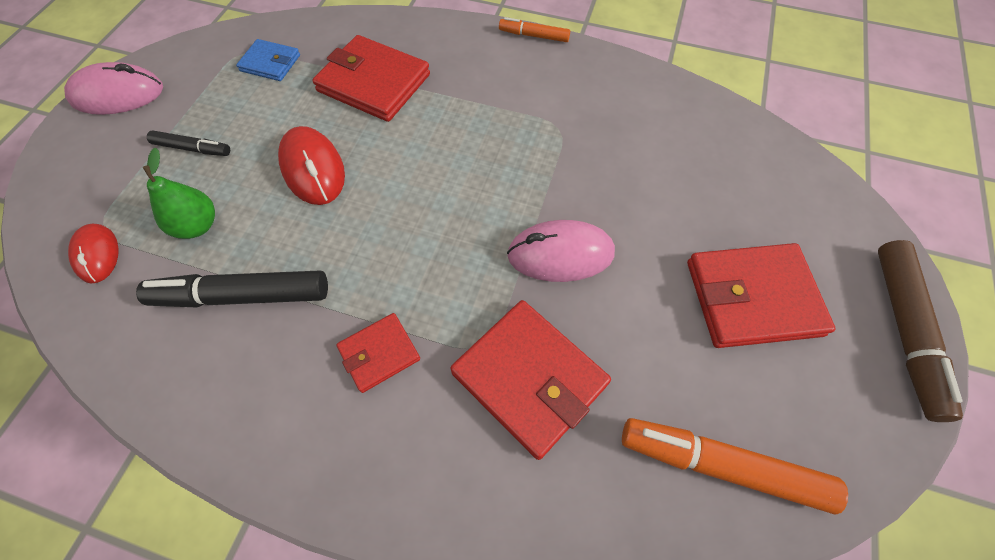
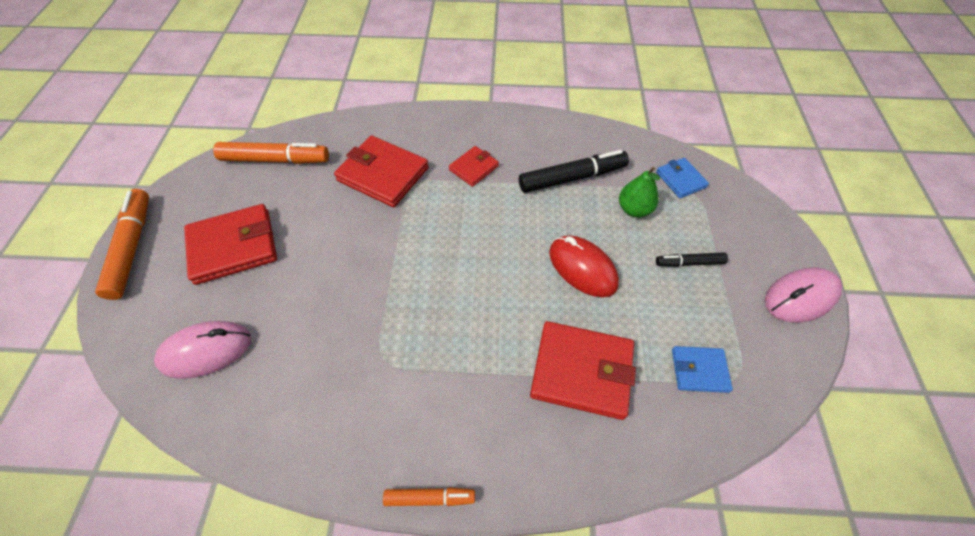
camera: 165 degrees right, 5 degrees down
(97, 254) = (680, 180): red mouse -> blue wallet
(560, 254) = (371, 246): pink mouse -> pink mouse (206, 351)
(904, 331) = (132, 247): brown marker -> orange marker

